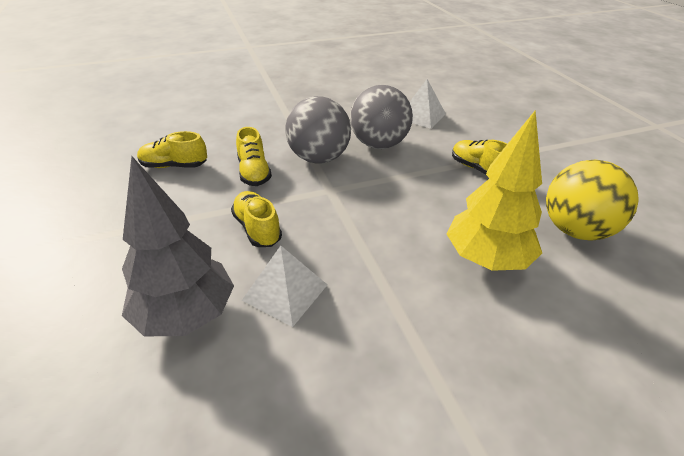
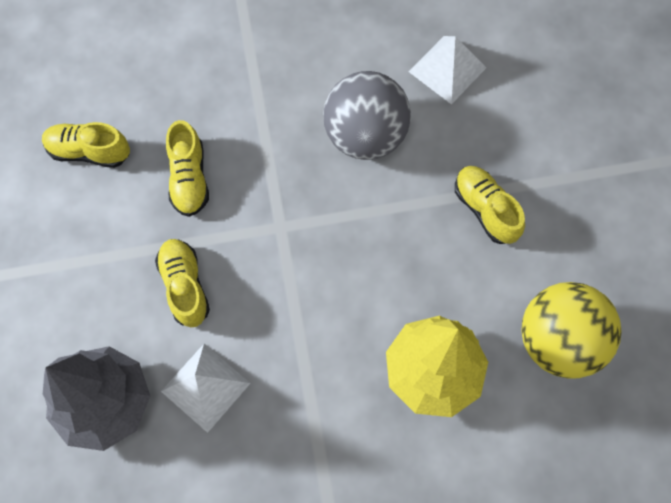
camera: 10 degrees right, 30 degrees up
(318, 158) = (277, 158): grey ball -> none

